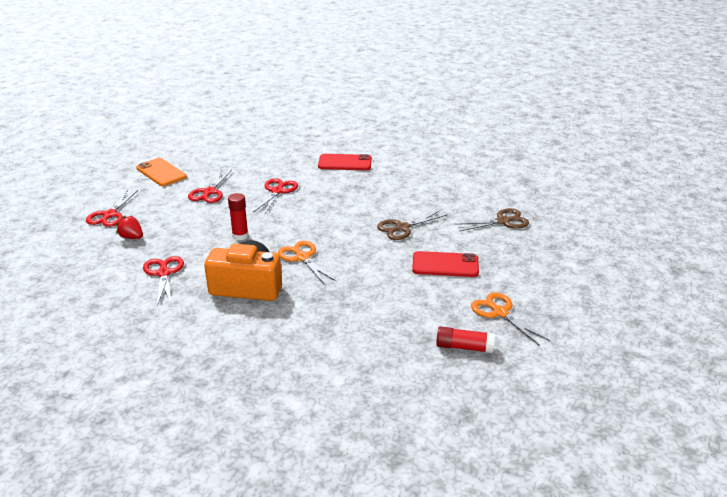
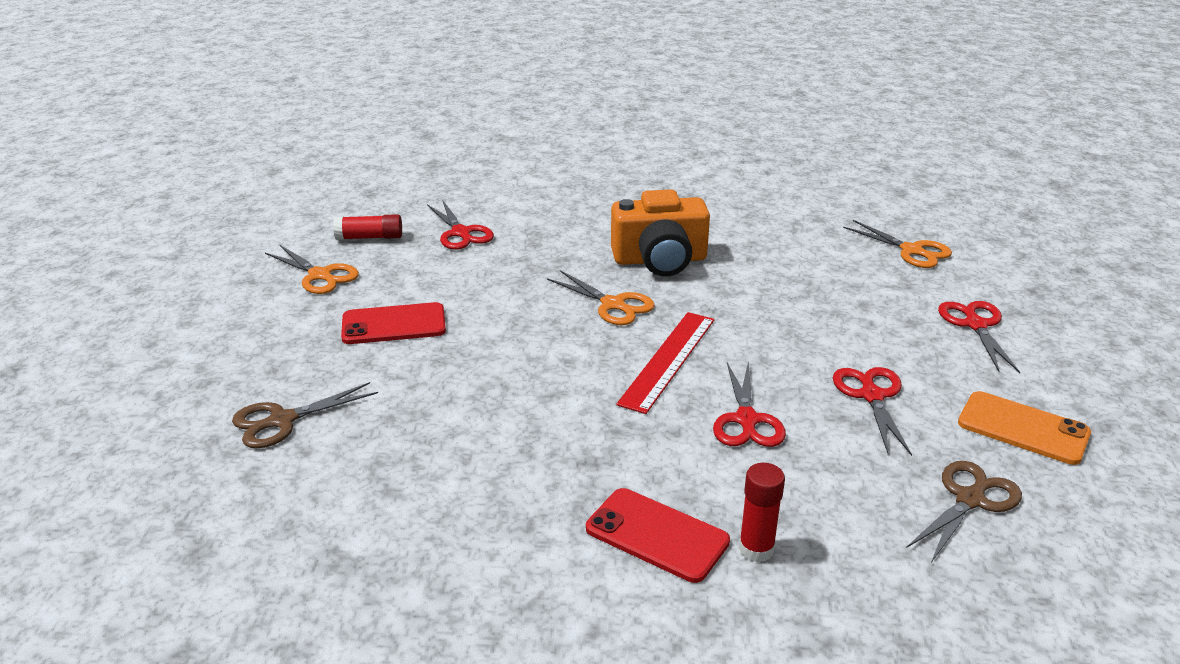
camera: 165 degrees right, 0 degrees up
(70, 266) = (912, 251): none -> orange scissors
(131, 237) = (889, 296): red strawberry -> none
(164, 273) = (783, 259): red scissors -> red scissors (461, 233)
(240, 236) = (732, 322): red glue stick -> red glue stick (756, 549)
(293, 221) = (668, 360): none -> red ruler
(345, 163) = (657, 535): red phone -> red phone turned 45 degrees clockwise
(402, 228) = (473, 377): brown scissors -> brown scissors (970, 499)

